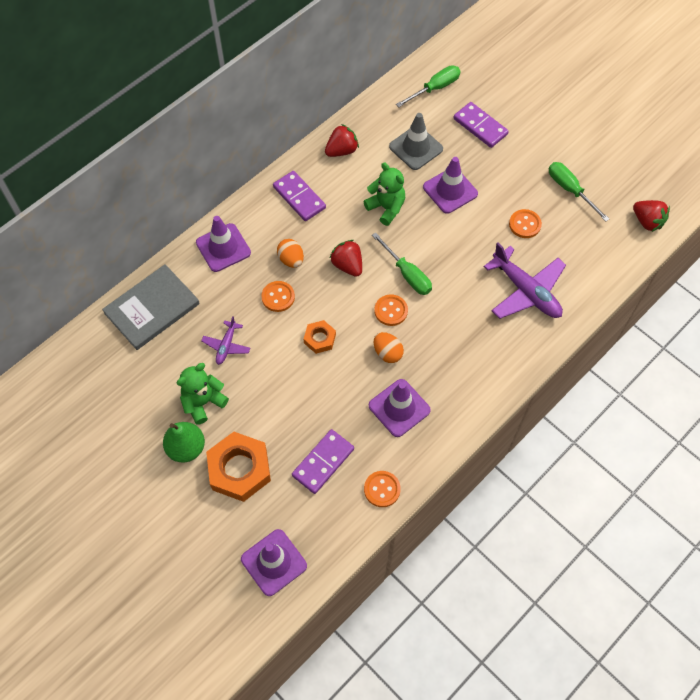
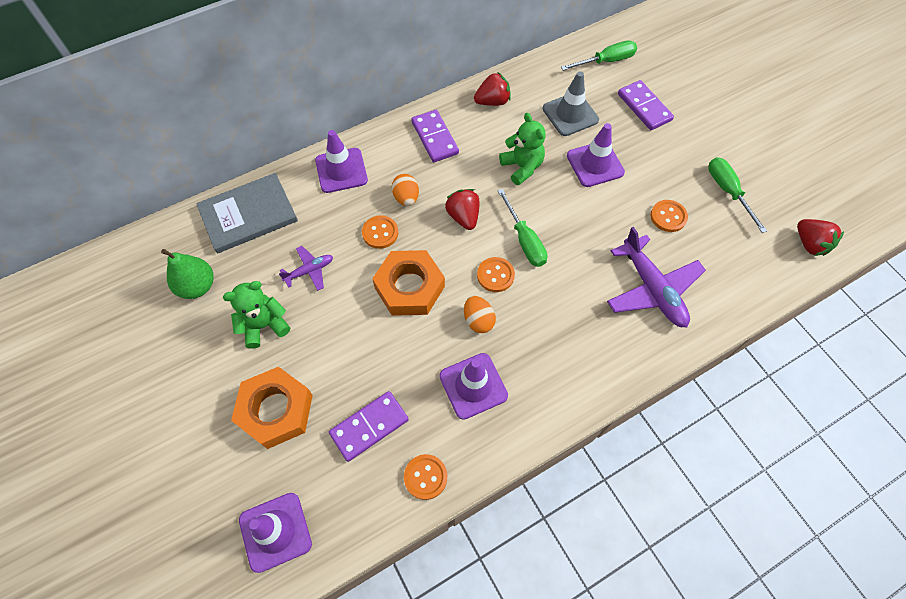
camera: 15 degrees right, 0 degrees up
(186, 448) = (228, 371): green pear -> green pear (197, 286)
(226, 346) = (309, 271): purple plane -> purple plane turned 150 degrees counterclockwise
(319, 339) = (409, 287): orange nut -> orange nut, size x1.89

